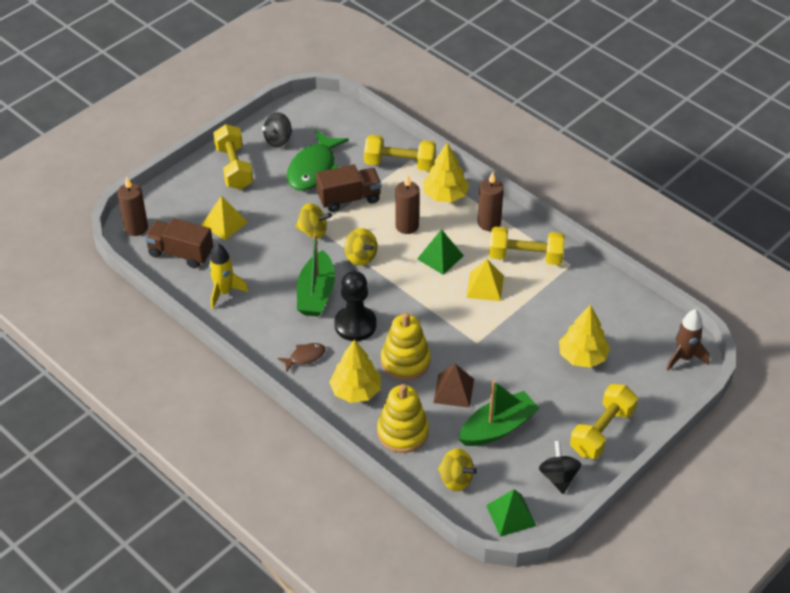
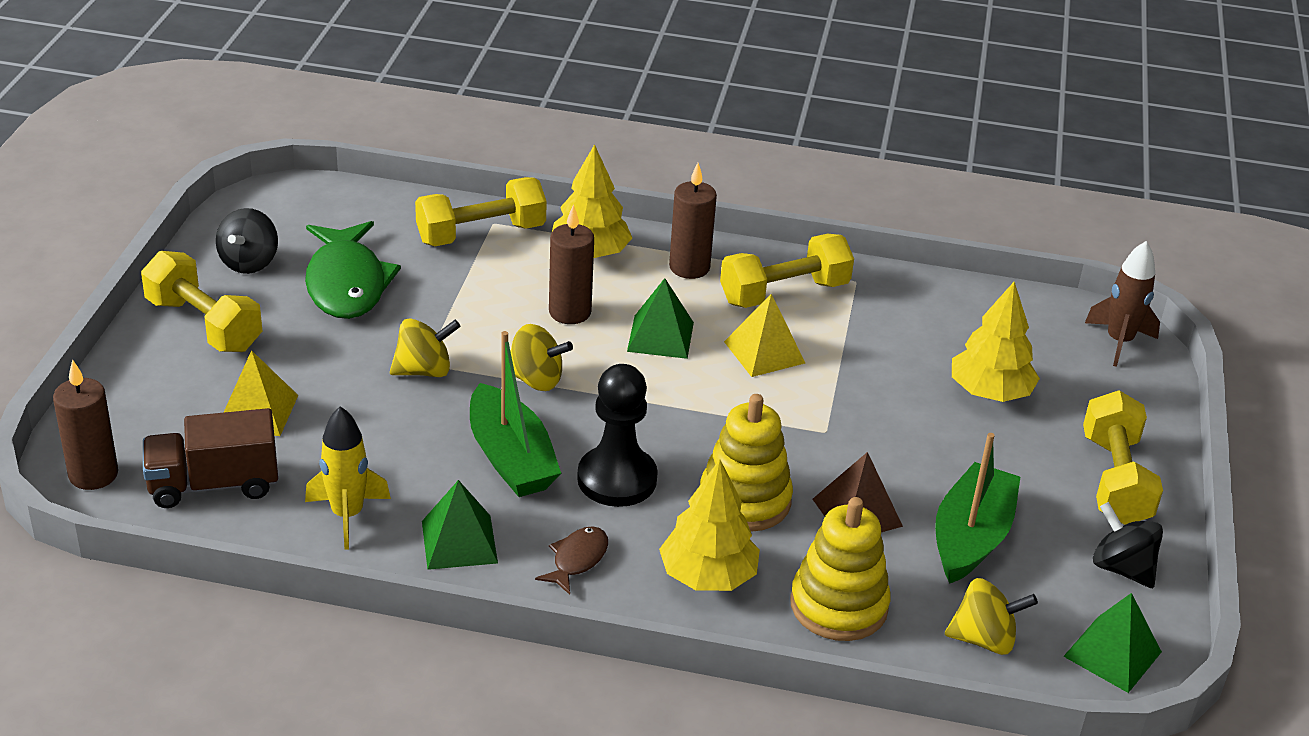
camera: 35 degrees left, 10 degrees down
(261, 326) = (459, 542): none -> green pyramid
(349, 199) = (442, 306): brown truck -> none

